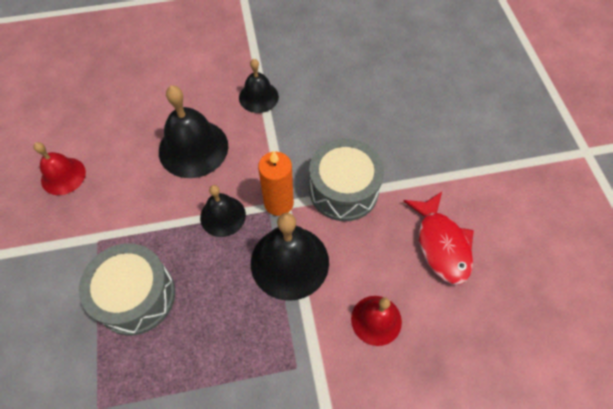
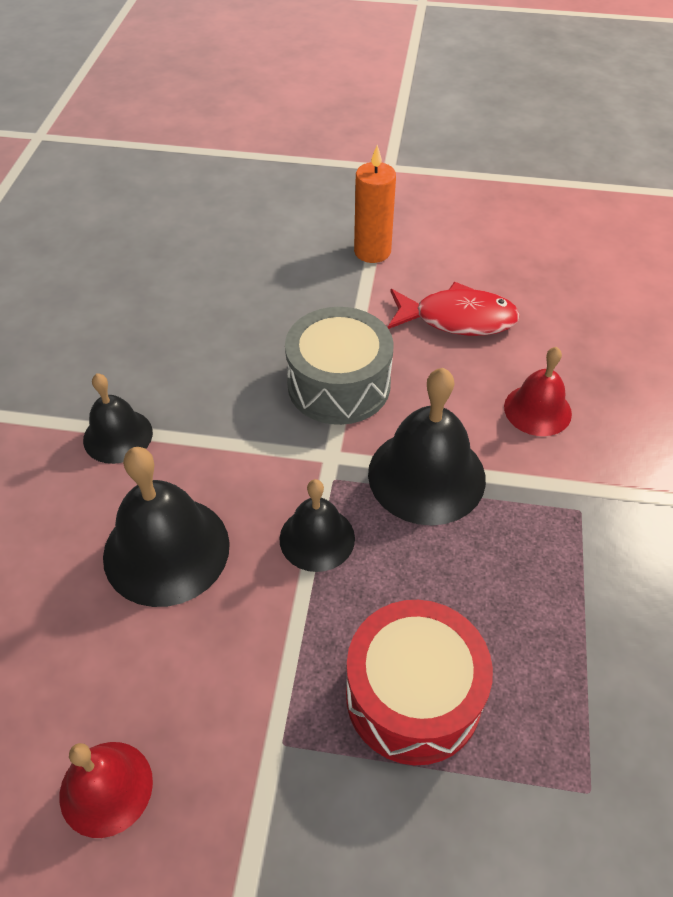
camera: 70 degrees left, 10 degrees down
(136, 296) = (413, 696): grey drum -> red drum
(279, 203) = (326, 462): orange candle -> orange candle (372, 251)

